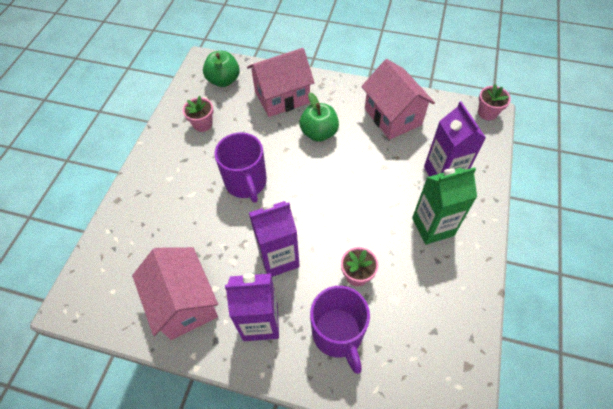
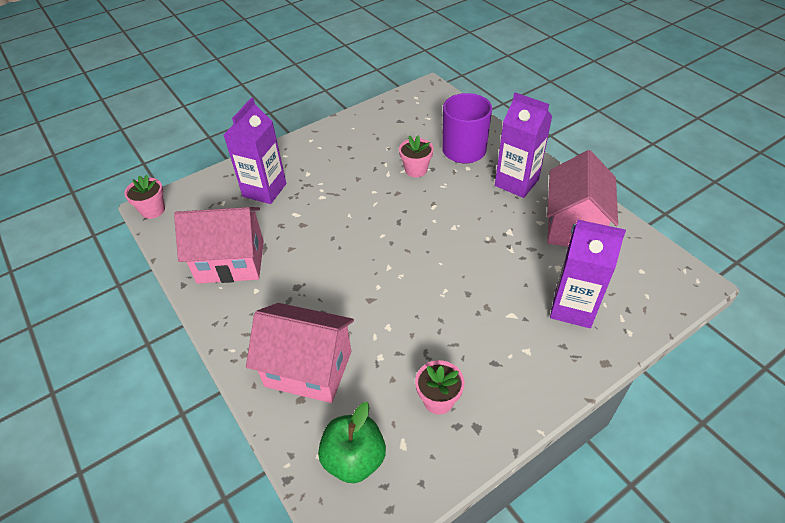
camera: 140 degrees left, 10 degrees down
(246, 182) = (443, 290): purple mug -> none
(278, 258) = (467, 212): purple carton -> purple carton (572, 308)
(319, 133) = (319, 294): green apple -> none
(392, 117) = (231, 262): pink house -> pink house turned 75 degrees clockwise
(432, 227) = (324, 165): green carton -> none

